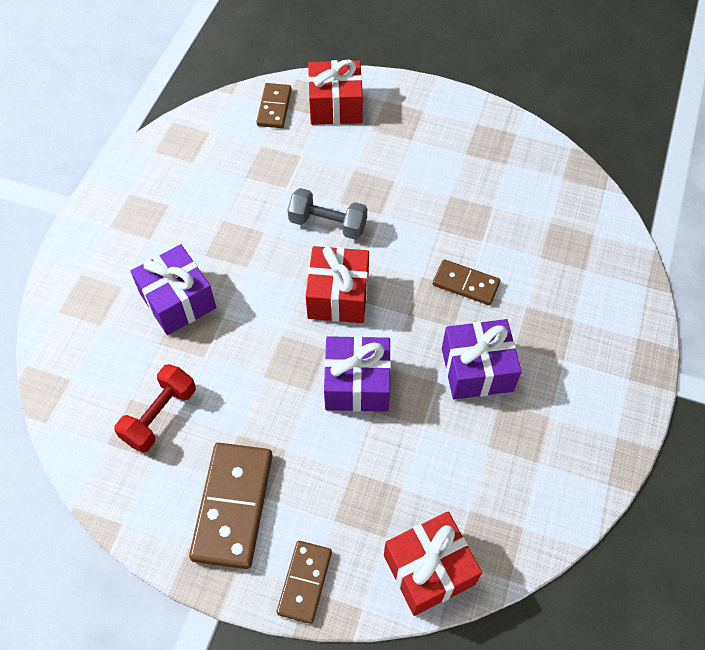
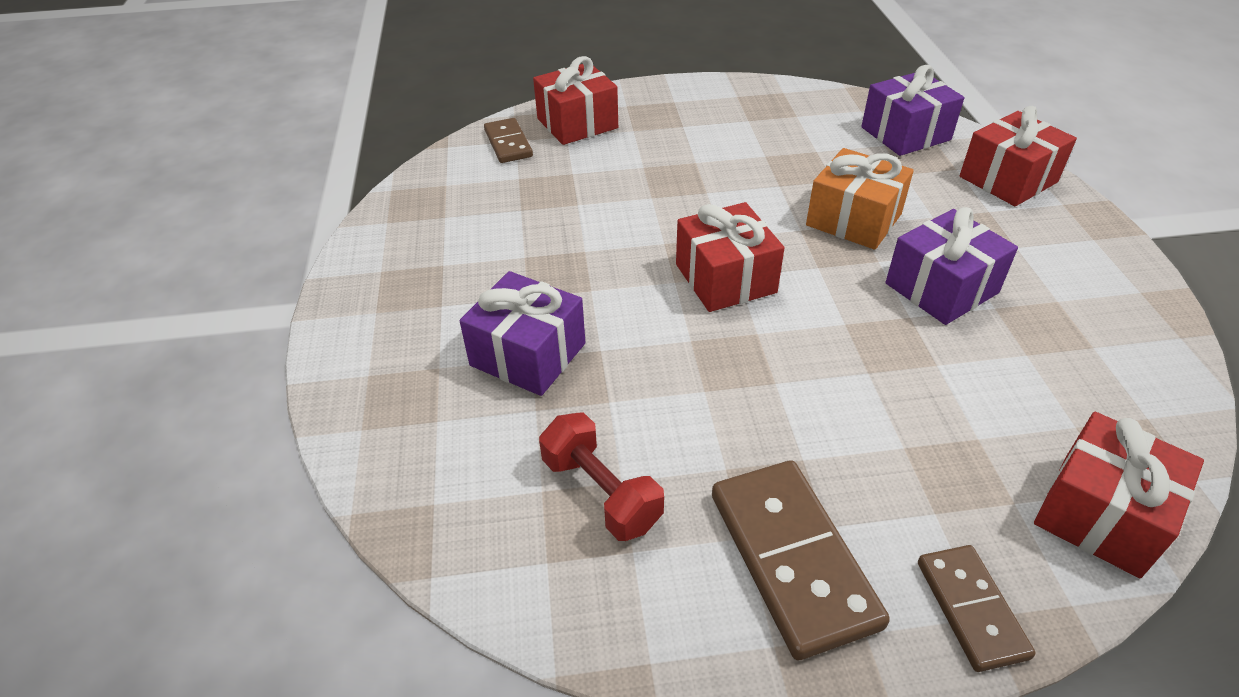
camera: 25 degrees left, 15 degrees down
(160, 415) = (601, 492): red dumbbell -> red dumbbell turned 45 degrees counterclockwise
(328, 224) = (655, 219): grey dumbbell -> none
(357, 384) = (825, 353): purple gift -> purple gift (905, 133)
(465, 284) = (853, 220): brown domino -> orange gift
(616, 296) = (1008, 179): none -> red gift

